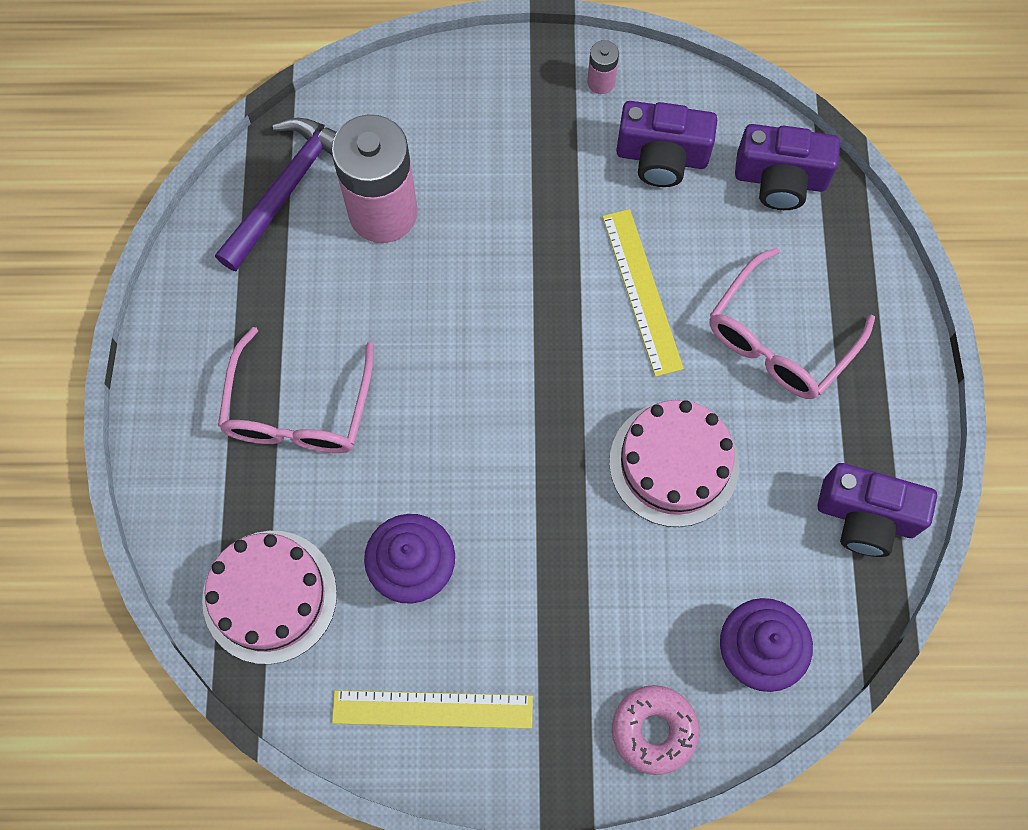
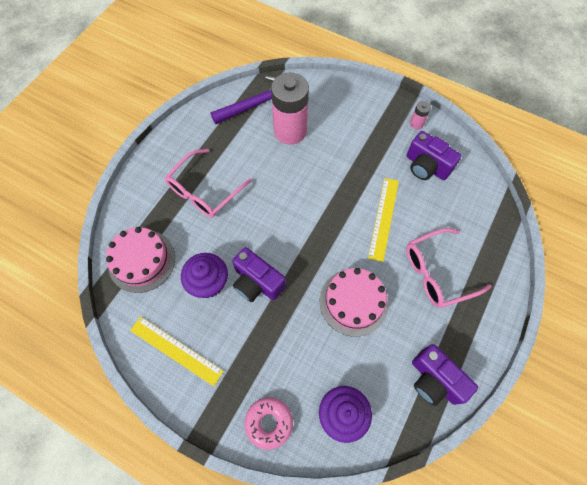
camera: 30 degrees right, 5 degrees down
(780, 180) = (477, 202): purple camera -> purple camera (257, 282)

